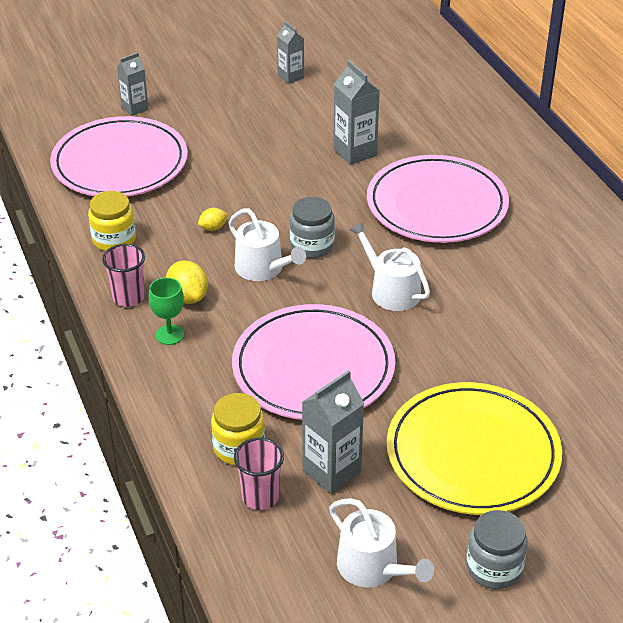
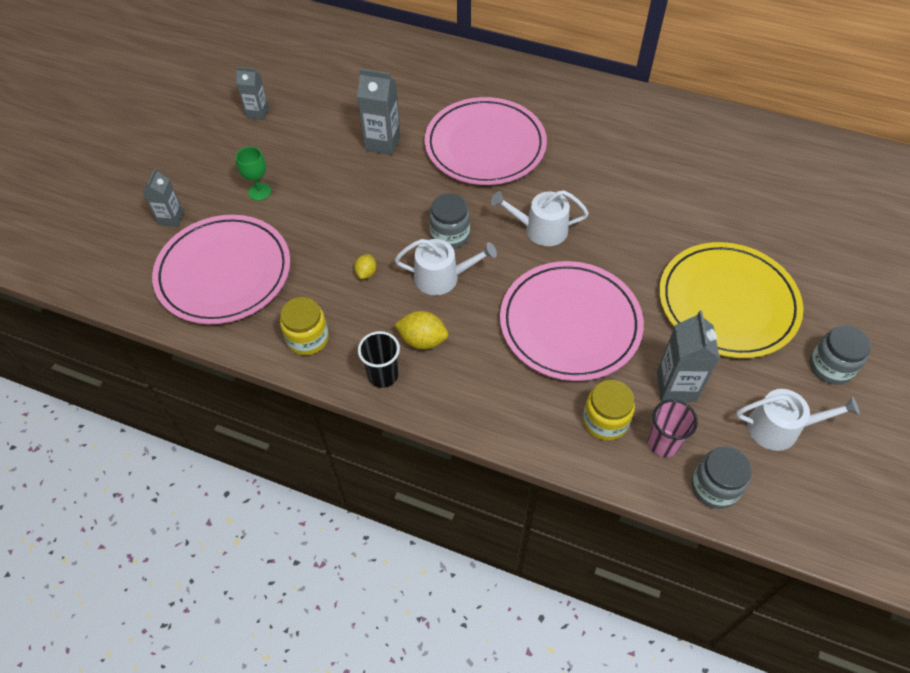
camera: 45 degrees left, 15 degrees up
(128, 298) = (383, 375): pink cup -> black cup
(169, 335) = (450, 379): green goblet -> green goblet (259, 192)
(254, 556) = (714, 487): none -> grey jar

